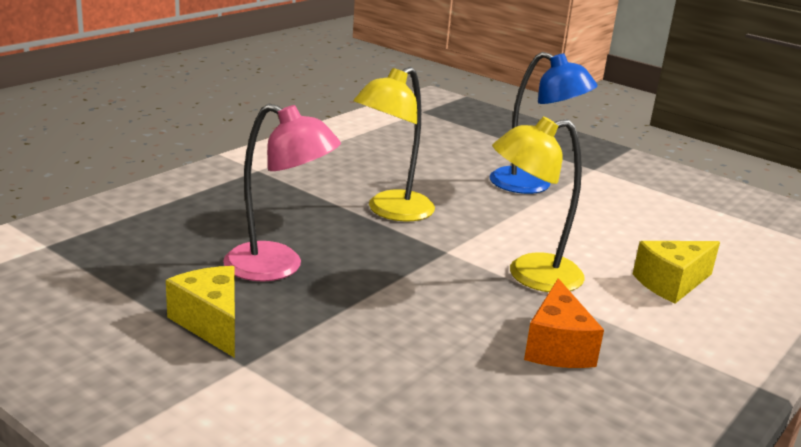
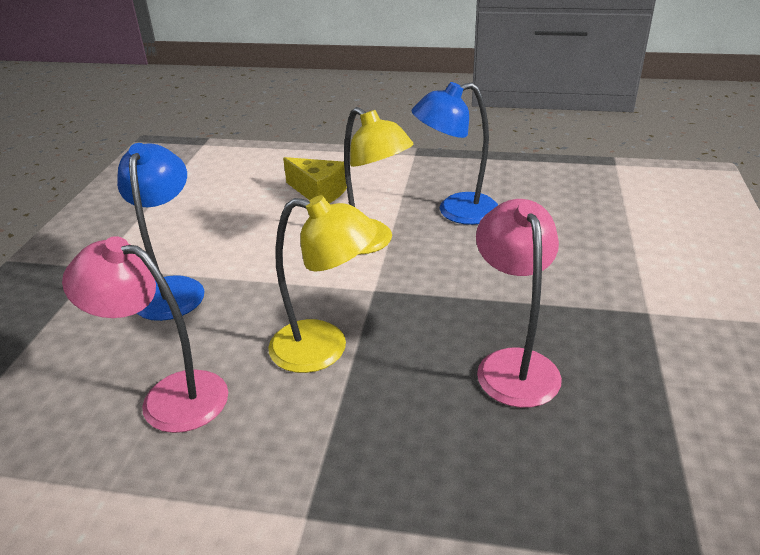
camera: 115 degrees left, 10 degrees up
(211, 323) = (634, 353): yellow cheese -> none
(403, 162) = (169, 397): none -> pink lamp
(557, 347) = (456, 211): orange cheese -> blue lamp

